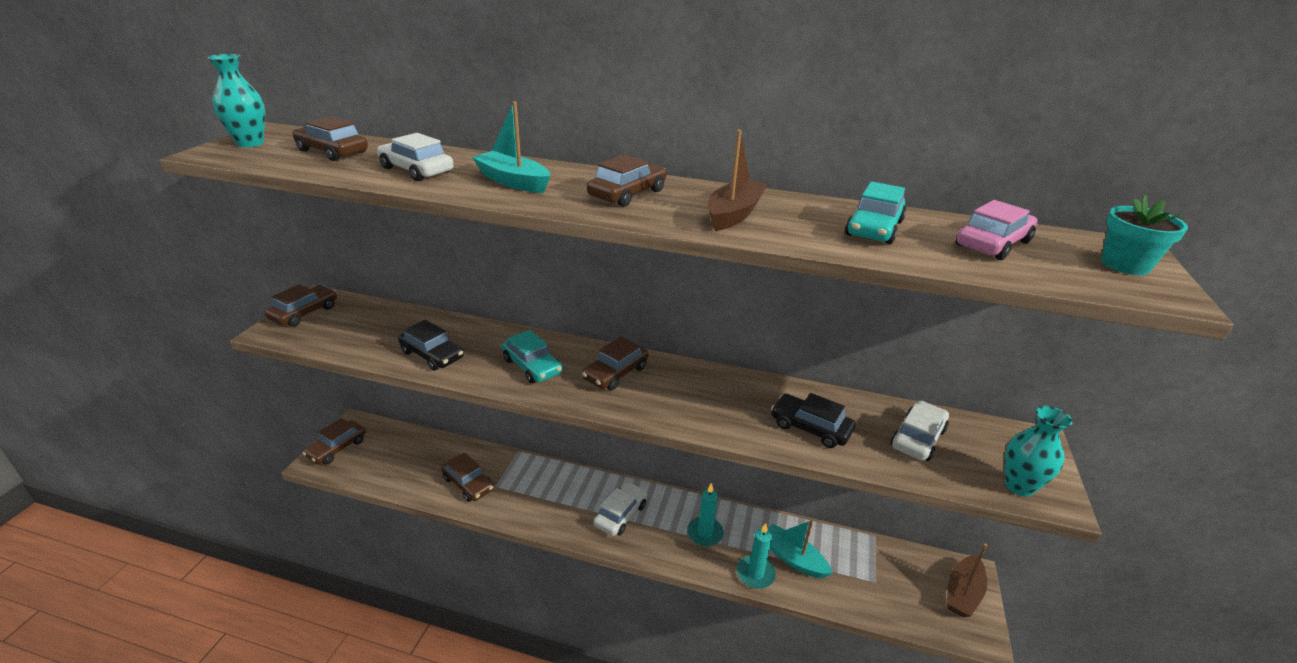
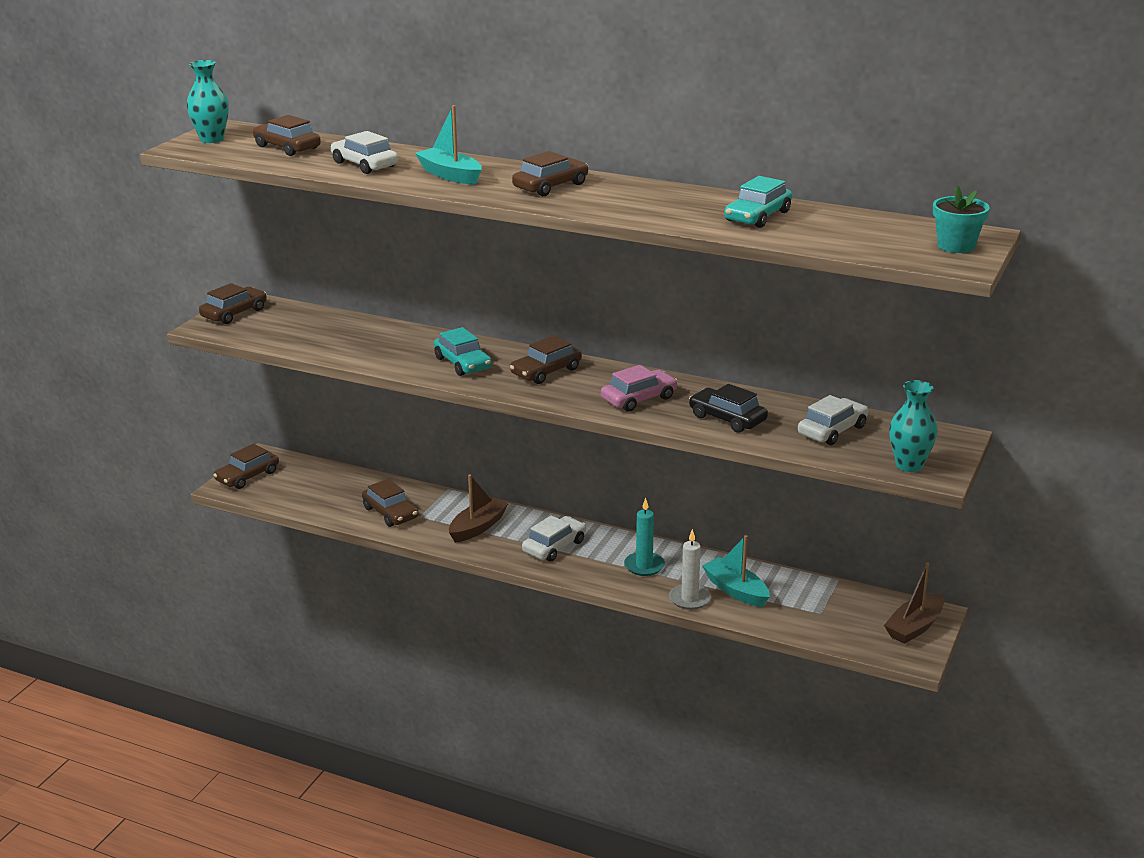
camera: 10 degrees right, 5 degrees down
(432, 355) = (364, 351): black car -> none
(734, 214) = (639, 204): brown boat -> brown boat (478, 527)
(755, 573) = (689, 599): turquoise candle -> white candle
(992, 244) = (854, 229): pink car -> pink car (639, 399)

